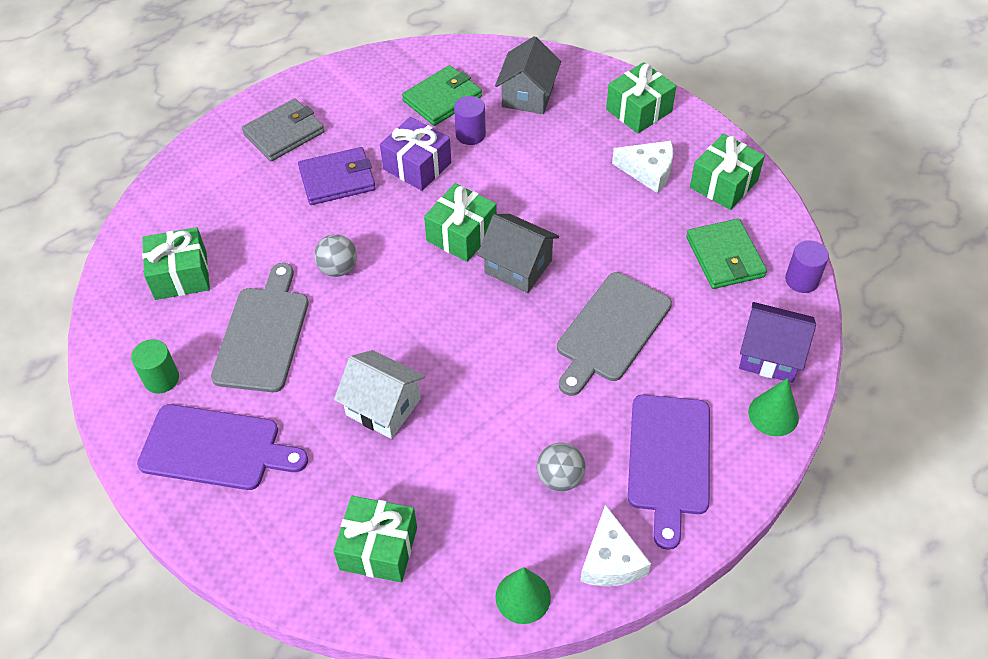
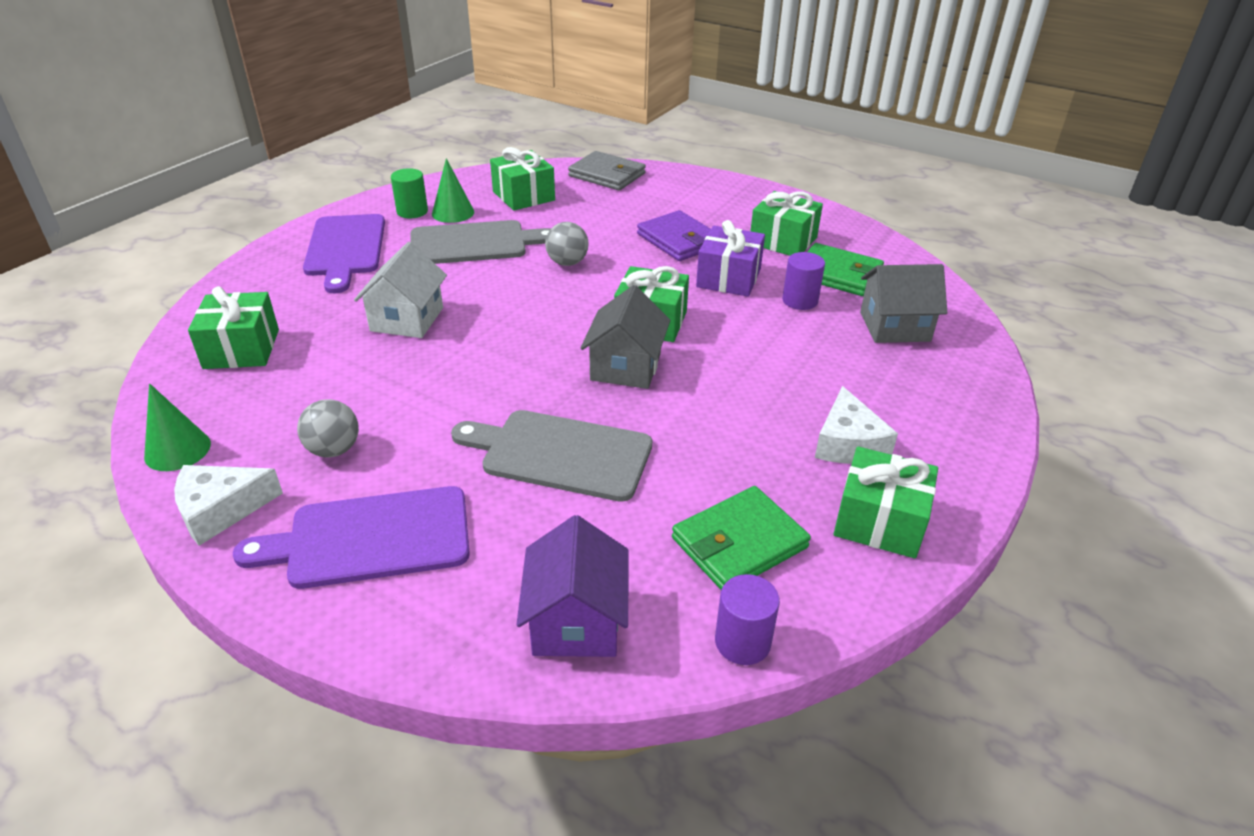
camera: 70 degrees right, 15 degrees down
(284, 133) = (717, 204): grey wallet -> grey wallet (607, 175)
(639, 110) = (952, 417): green gift -> green gift (783, 241)
(773, 414) = (467, 640): green cone -> green cone (453, 213)

